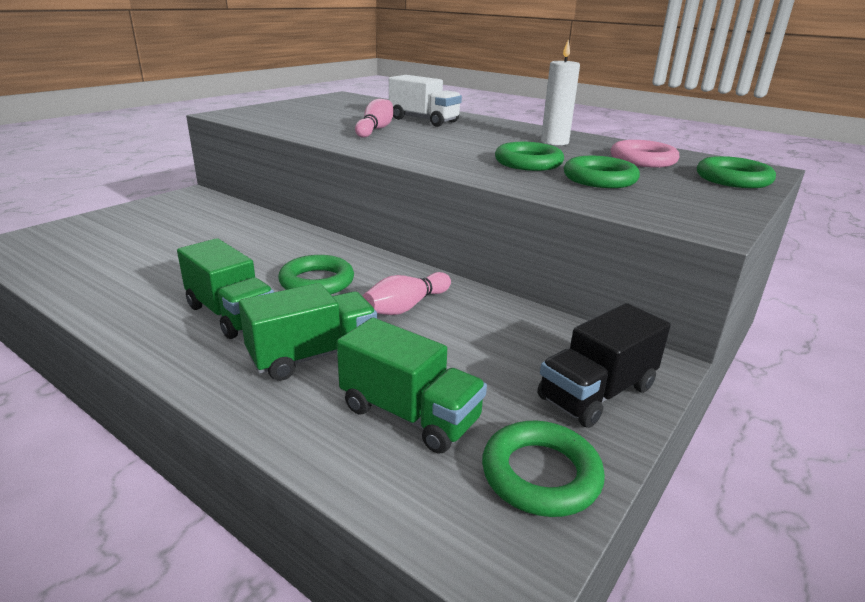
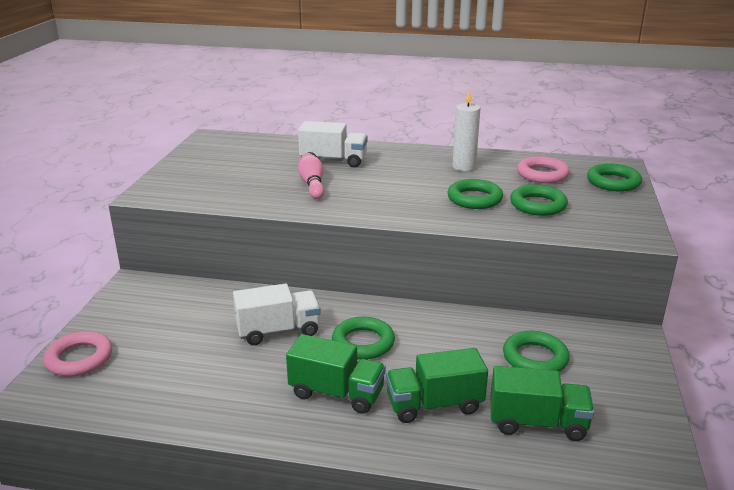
camera: 25 degrees left, 0 degrees up
(73, 230) = (79, 359): none -> pink ring
(253, 252) = (278, 331): none -> white truck
(313, 355) = (434, 405): green truck -> green truck turned 135 degrees counterclockwise
(406, 307) = (450, 343): pink bowling pin -> none
(540, 474) = (638, 431): green ring -> green ring (535, 358)
(596, 393) = (621, 368): black truck -> none

